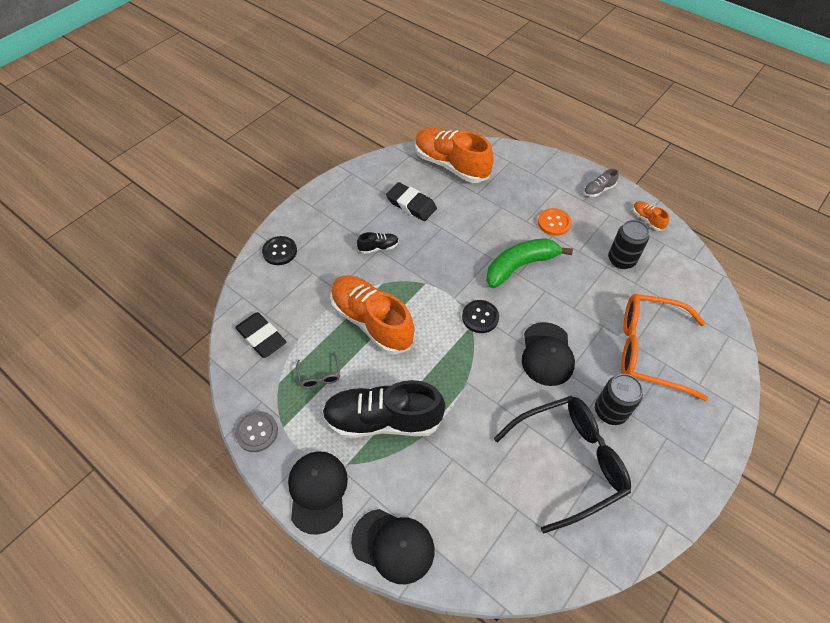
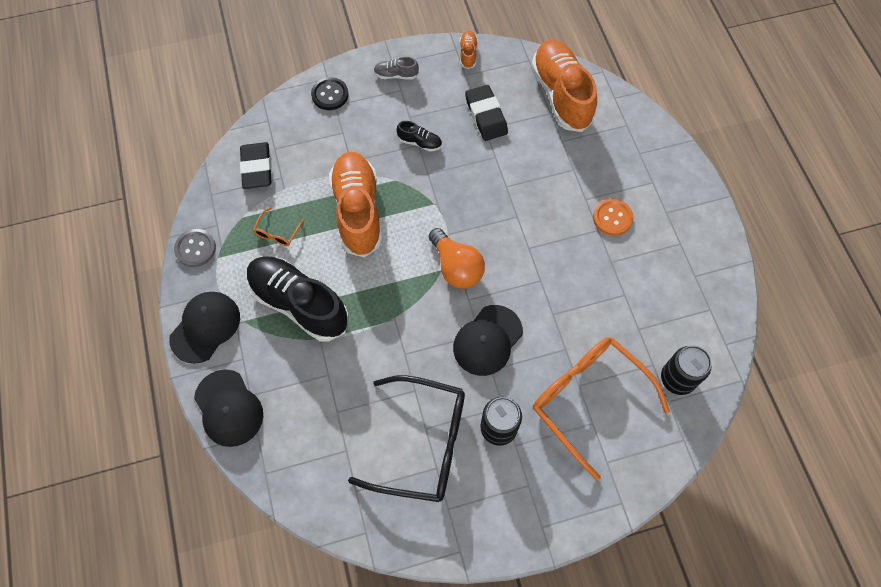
camera: 35 degrees right, 10 degrees up
(319, 375) = (278, 232): grey glasses -> orange glasses
(480, 317) = (456, 267): black button -> orange light bulb
(520, 266) = (538, 241): green banana -> none
(598, 190) = (694, 210): grey shoe -> grey shoe (396, 75)
(621, 260) = (646, 297): black can -> black can (677, 379)
(647, 219) = (716, 273): orange shoe -> orange shoe (468, 54)

